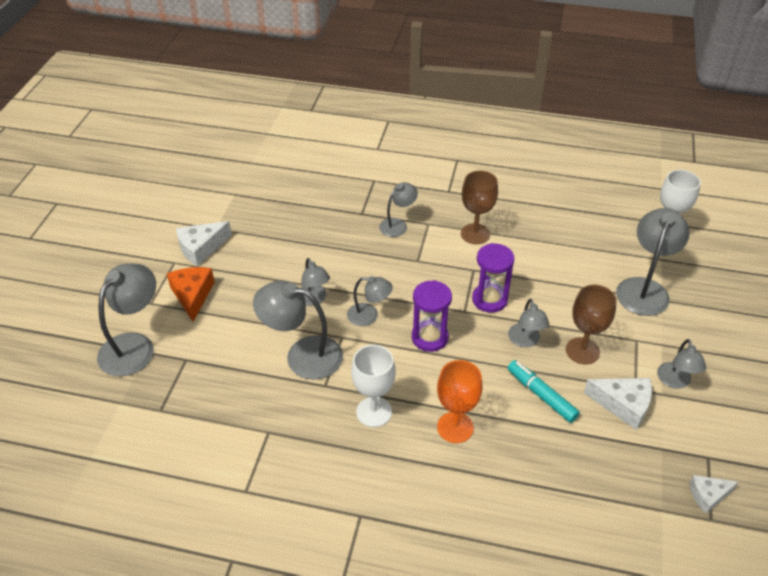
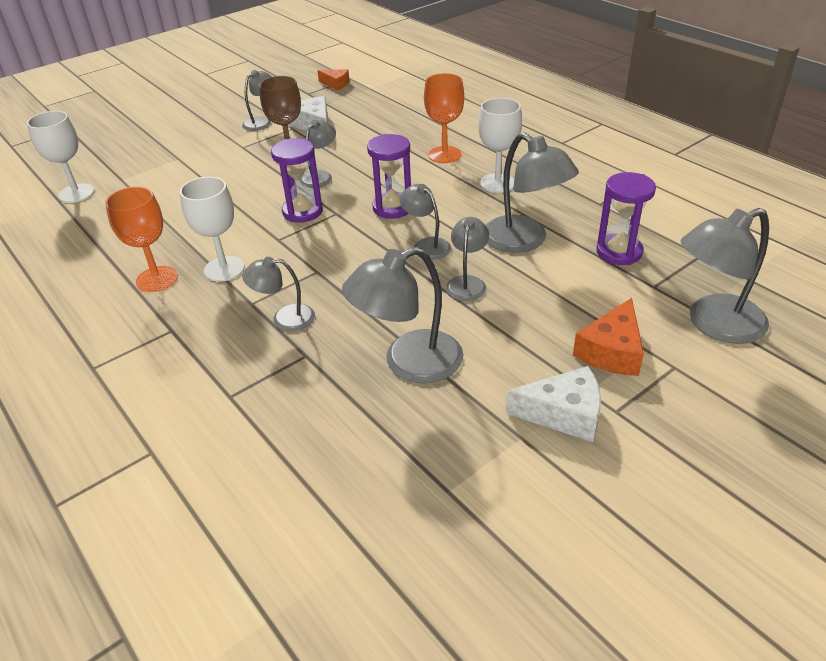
camera: 140 degrees left, 5 degrees down
(225, 380) = (619, 252): none -> purple hourglass
(475, 234) = (224, 269): brown goblet -> white goblet
(503, 209) = (157, 279): none -> orange goblet
(541, 395) = (359, 147): turquoise marker -> none
(644, 288) = (175, 168): grey lamp -> grey lamp (409, 363)
(708, 495) = (336, 84): white cheese -> orange cheese

